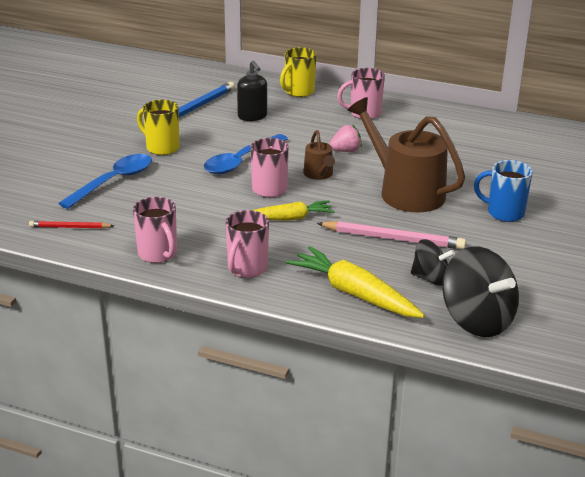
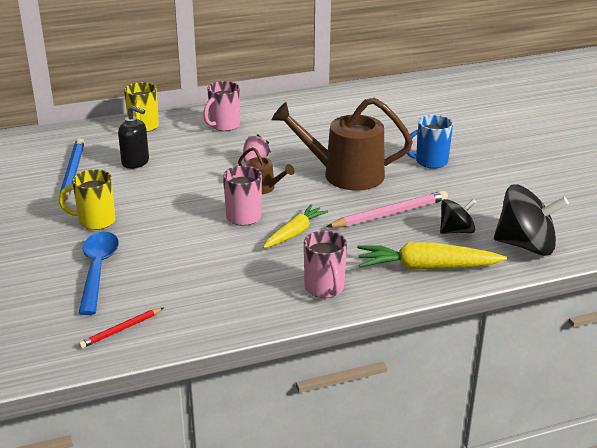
camera: 40 degrees left, 0 degrees up
(158, 254) = (237, 313): pink mug -> none
(241, 161) = (184, 203): blue spoon -> none

